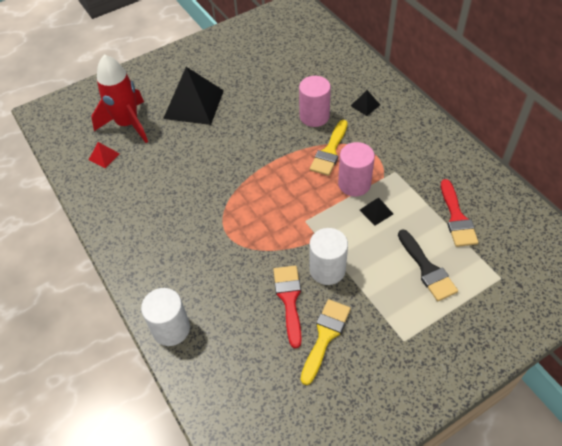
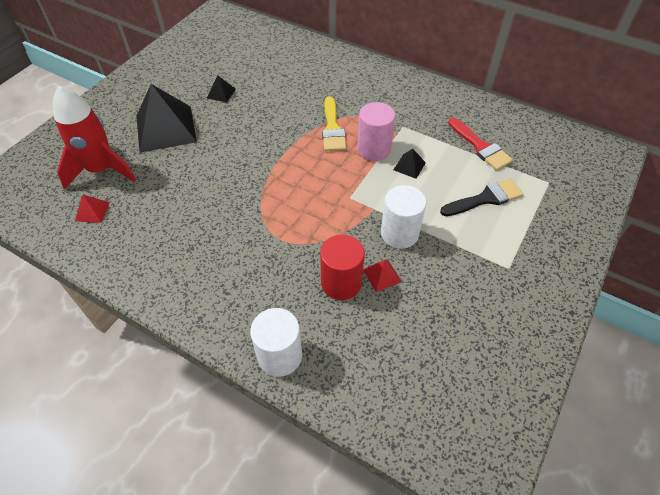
camera: 30 degrees left, 0 degrees up
(252, 291) = (341, 283): none -> red cylinder
(289, 299) = (382, 275): red brush -> red pyramid
(314, 116) = (297, 103): pink cylinder -> none
(325, 336) = (437, 294): yellow brush -> none
(365, 105) = (339, 79): black pyramid -> black pyramid (221, 93)
(427, 269) = (485, 198): black brush -> black brush turned 60 degrees counterclockwise

